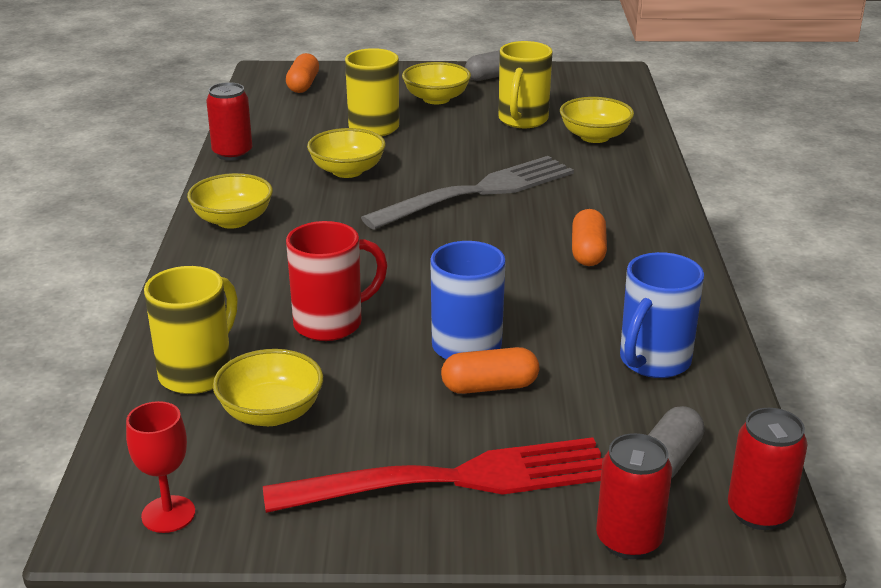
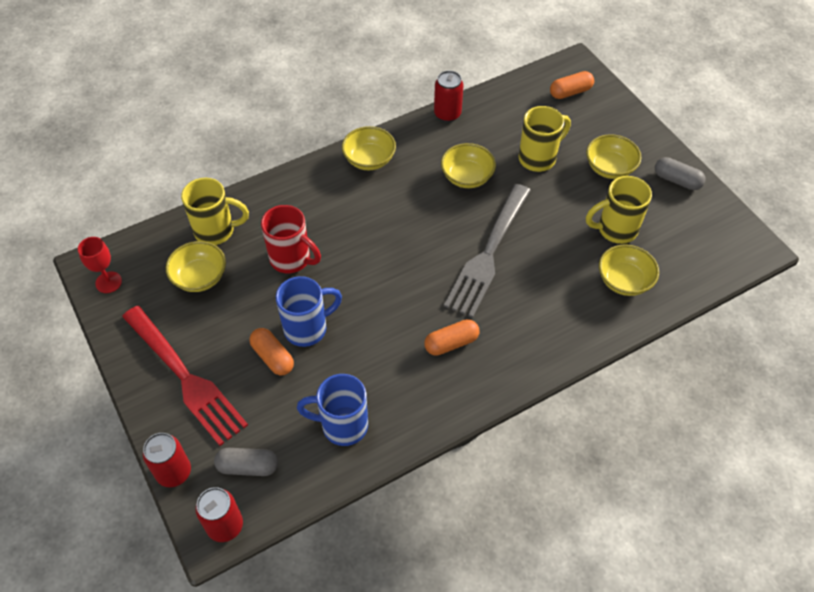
camera: 60 degrees right, 25 degrees up
(478, 192) = (488, 253): grey fork -> grey fork turned 90 degrees clockwise

